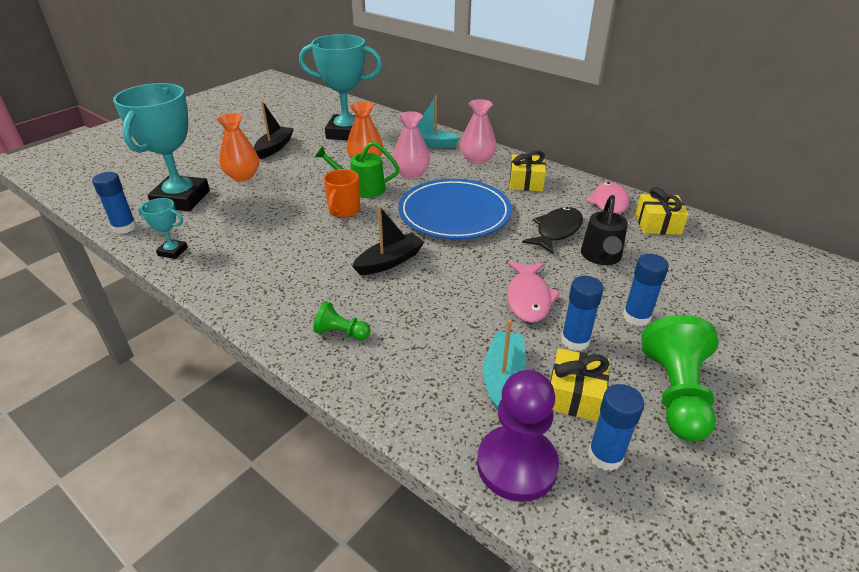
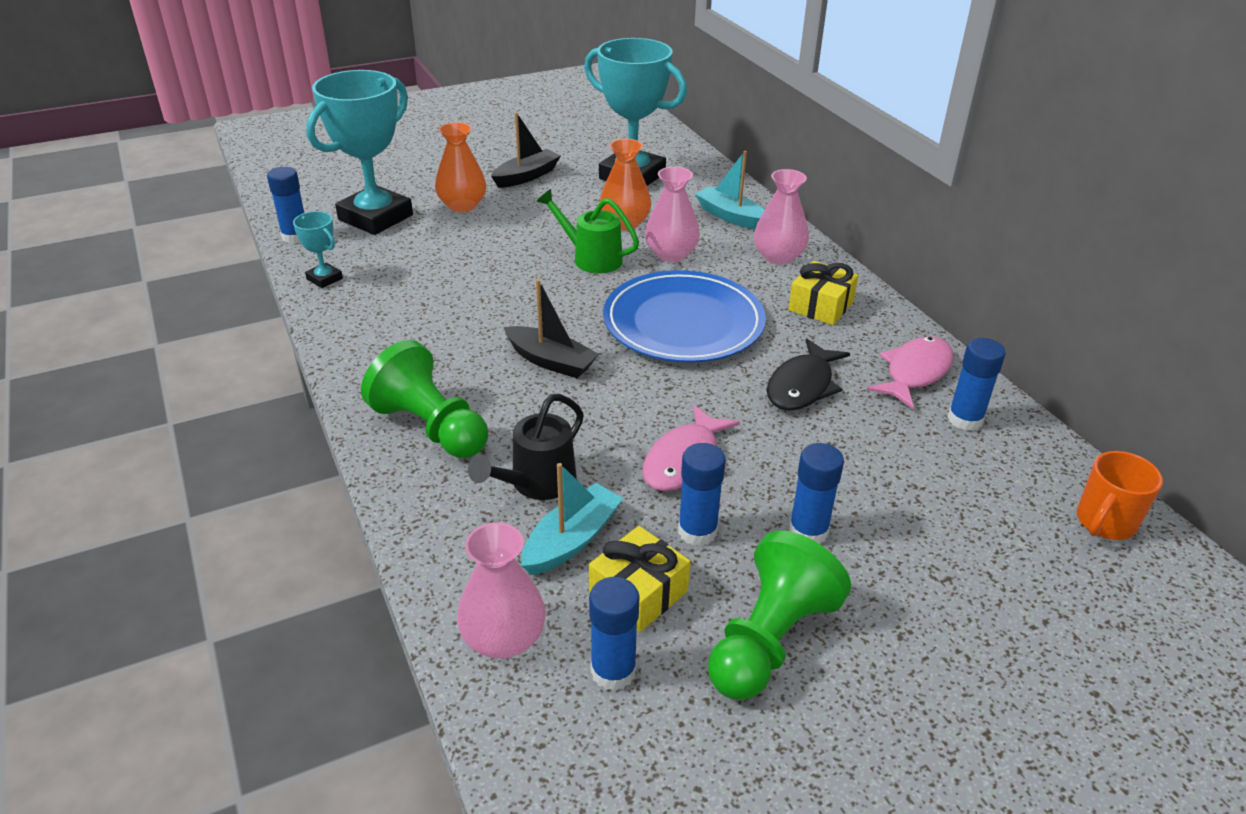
camera: 25 degrees right, 0 degrees up
(341, 333) = (431, 428): green pawn -> green pawn, size x1.94
(344, 210) = (547, 281): orange mug -> orange mug (1104, 523)
(389, 261) = (551, 361): black boat -> black boat turned 45 degrees clockwise
(516, 465) = (503, 639): purple pawn -> pink vase
(556, 231) = (802, 386): black fish -> black fish turned 150 degrees clockwise
(601, 257) = (833, 439): black watering can -> black watering can (536, 483)
(657, 224) = (965, 419): yellow gift -> blue glue stick

